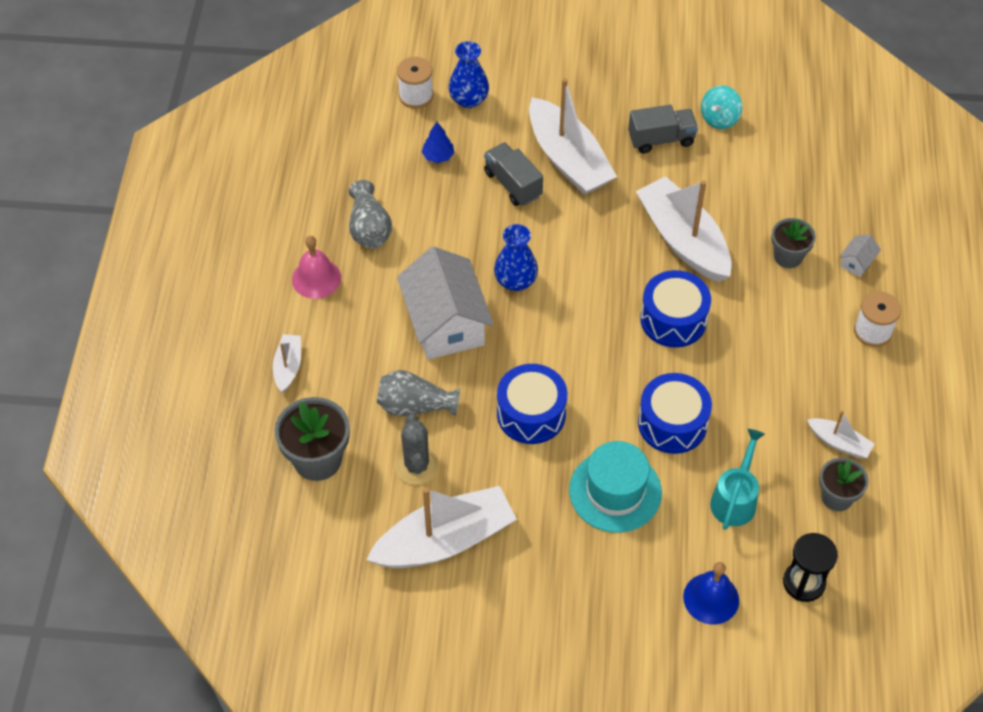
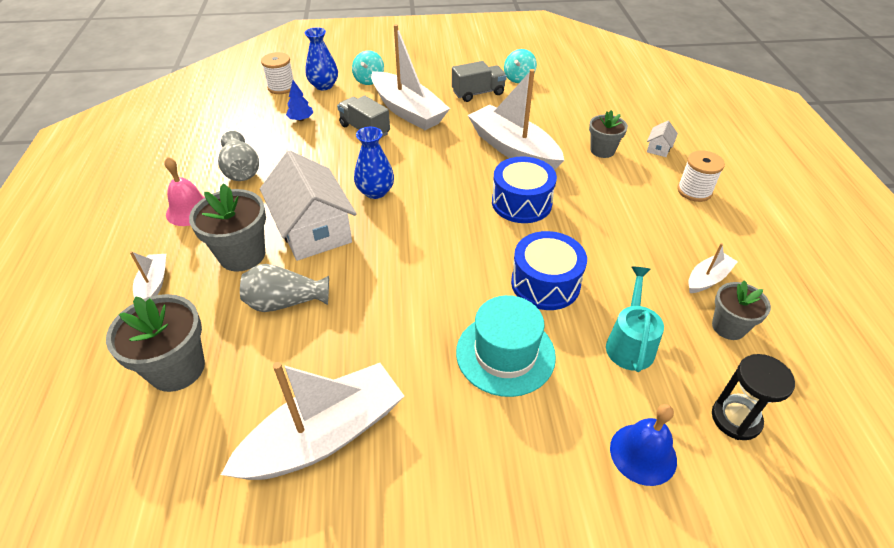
camera: 10 degrees left, 10 degrees down
(372, 344) = (242, 255): none -> grey flower pot
(417, 466) = (289, 359): grey cactus -> none
(526, 96) = (369, 80): none -> turquoise spinning top
(531, 414) = (405, 294): blue drum -> none
(839, 443) = (707, 279): white boat -> white boat turned 60 degrees counterclockwise

